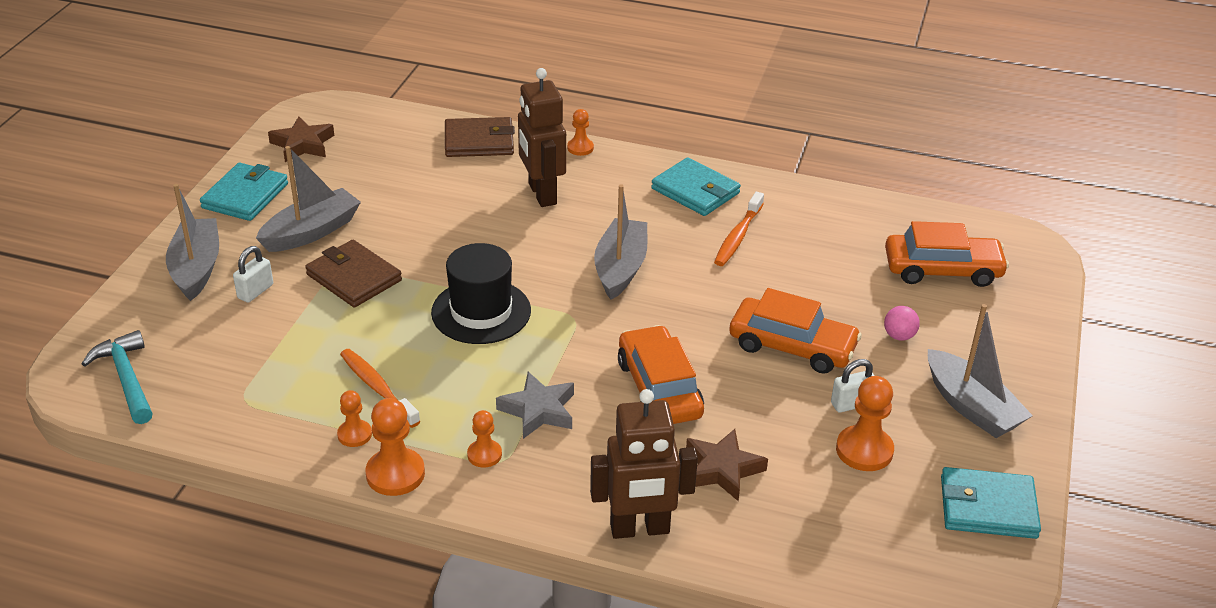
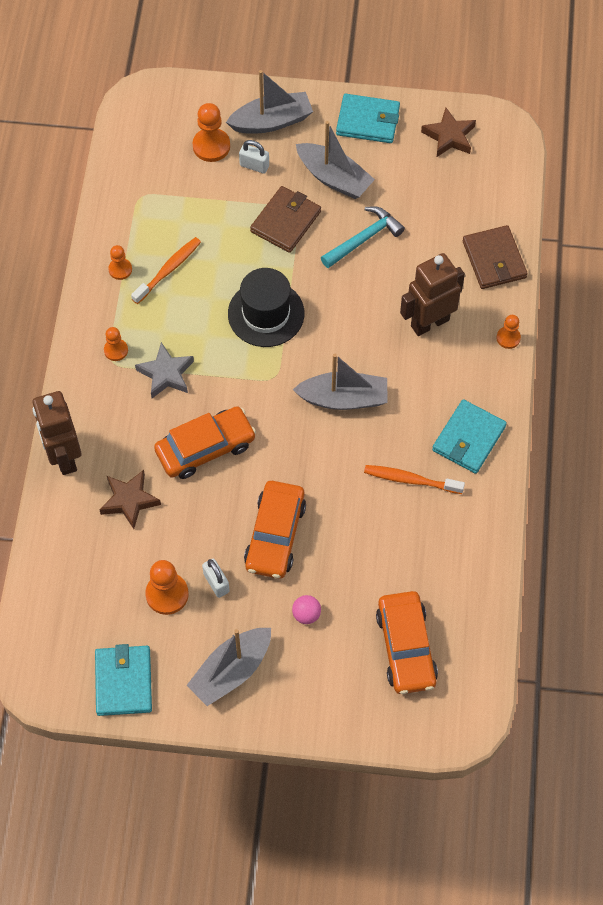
camera: 80 degrees right, 25 degrees up
(126, 378) = (147, 124): turquoise hammer -> turquoise hammer (364, 239)
(395, 474) = (88, 303): orange pawn -> orange pawn (211, 146)

